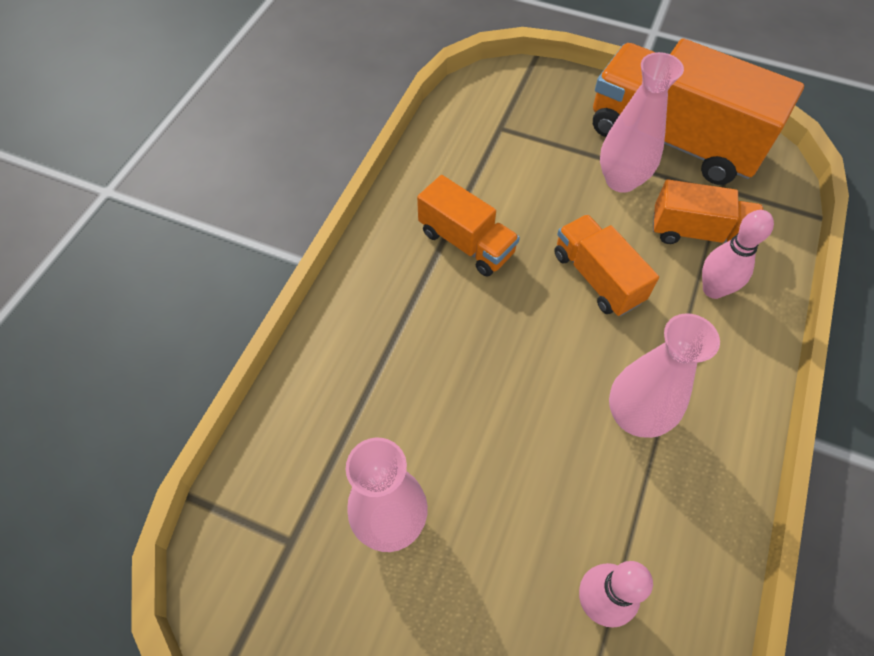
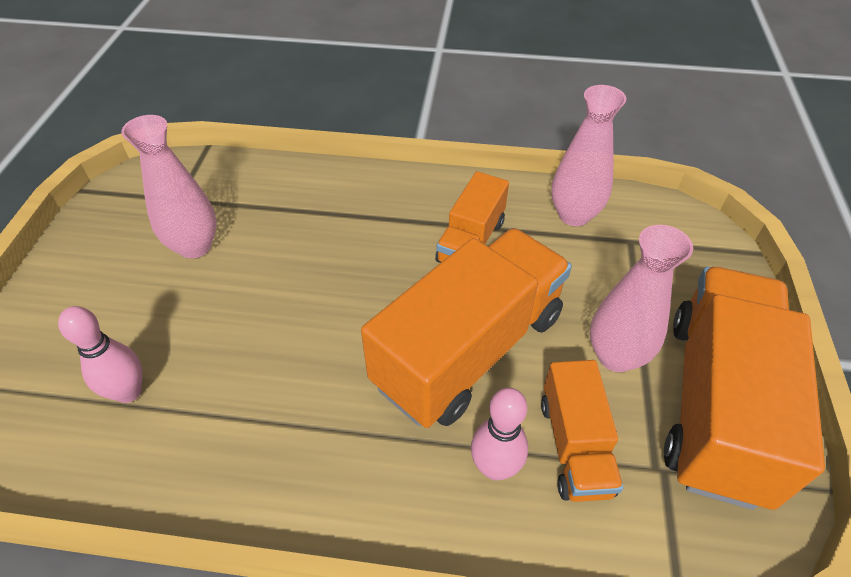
camera: 75 degrees right, 10 degrees down
(597, 277) = (469, 349): orange truck -> orange truck, size x1.87
(635, 416) = (311, 402): pink vase -> pink vase (574, 215)

